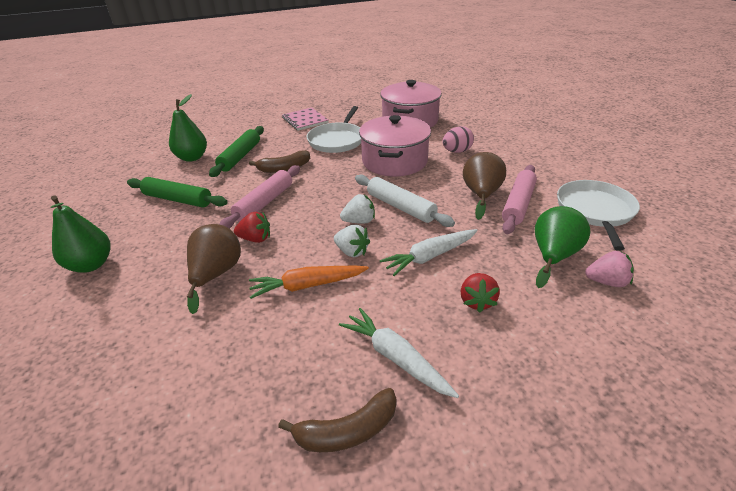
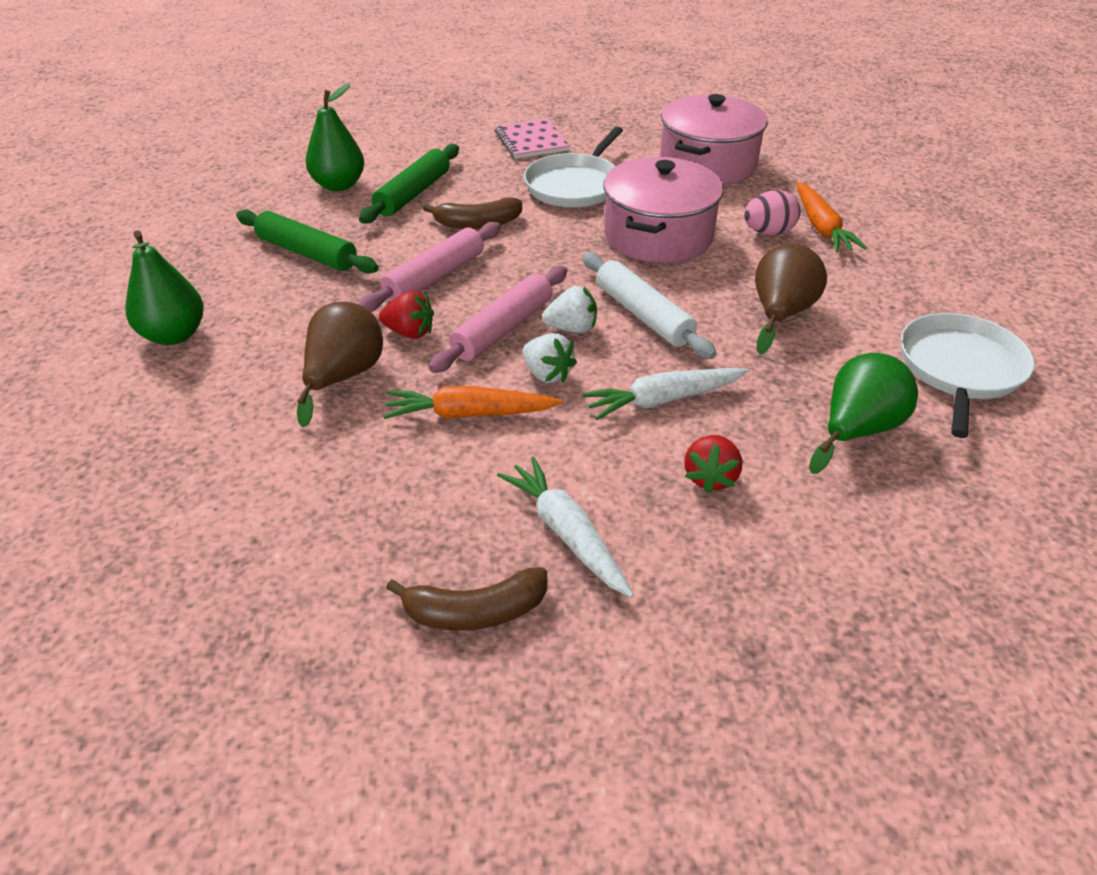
camera: 10 degrees right, 5 degrees up
(485, 145) = (821, 227): none -> orange carrot
(518, 204) = (835, 339): pink rolling pin -> pink rolling pin (503, 329)
(606, 282) = (924, 482): pink strawberry -> none

